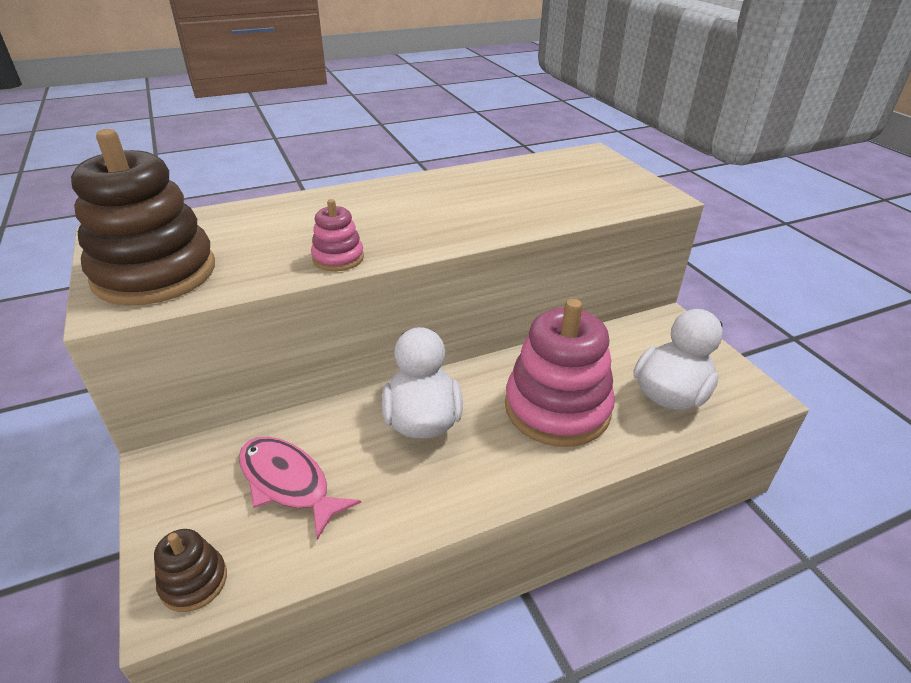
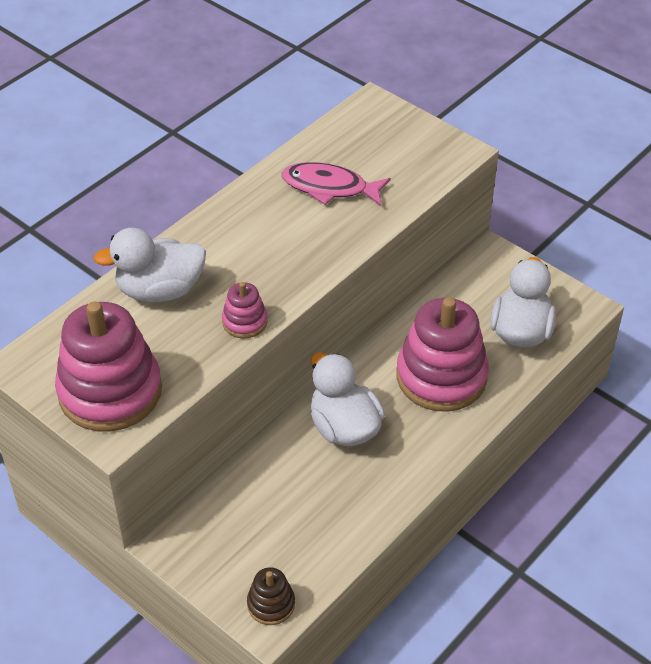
camera: 25 degrees left, 10 degrees up
(155, 273) = (110, 391): brown stacking toy -> pink stacking toy
(288, 217) = (160, 290): none -> white duck
(288, 483) = (279, 516): pink fish -> pink fish (330, 187)

